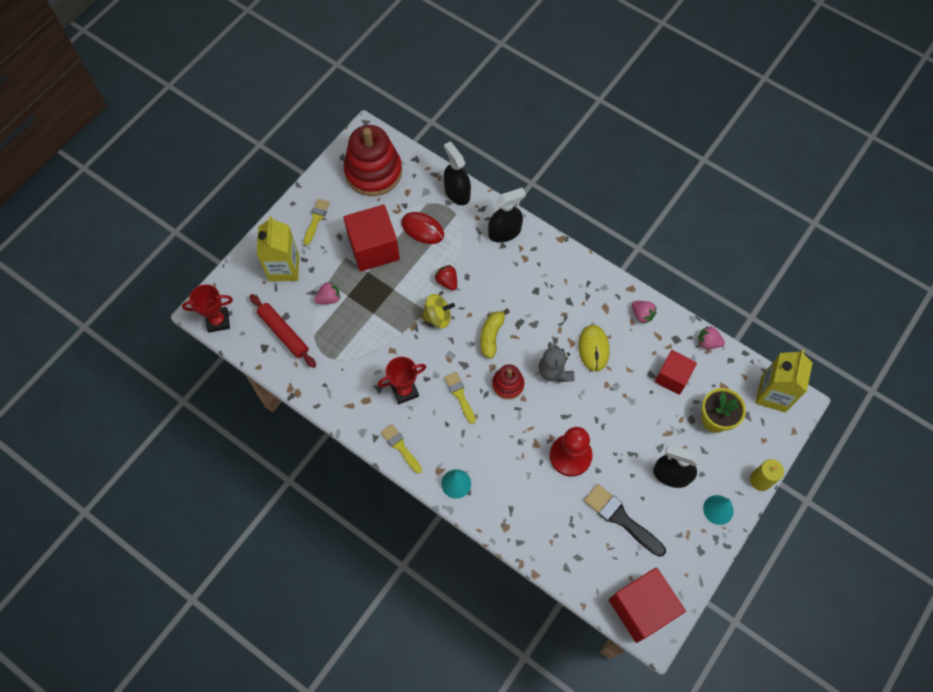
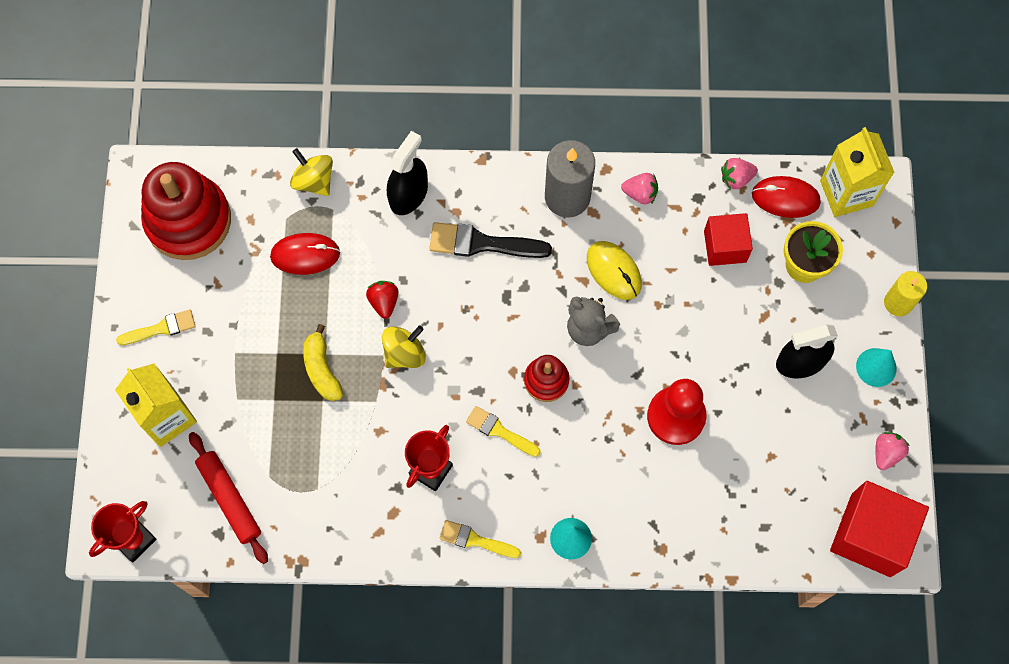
camera: 35 degrees left, 5 degrees up
(284, 333) = (230, 499): red rolling pin -> red rolling pin turned 45 degrees clockwise
(316, 219) = (161, 328): yellow brush -> yellow brush turned 90 degrees clockwise
(329, 298) = (254, 418): pink strawberry -> pink strawberry (886, 453)
(373, 248) = (262, 318): red cube -> none
(447, 281) = (384, 302): red strawberry -> red strawberry turned 60 degrees clockwise
(457, 192) = (314, 180): black spray bottle -> yellow spinning top
(491, 336) = (485, 334): yellow banana -> yellow banana (322, 369)
(596, 290) = (567, 197): none -> grey candle
(621, 518) = (781, 450): black brush -> black brush (482, 243)
(731, 373) = (785, 198): none -> red mouse

